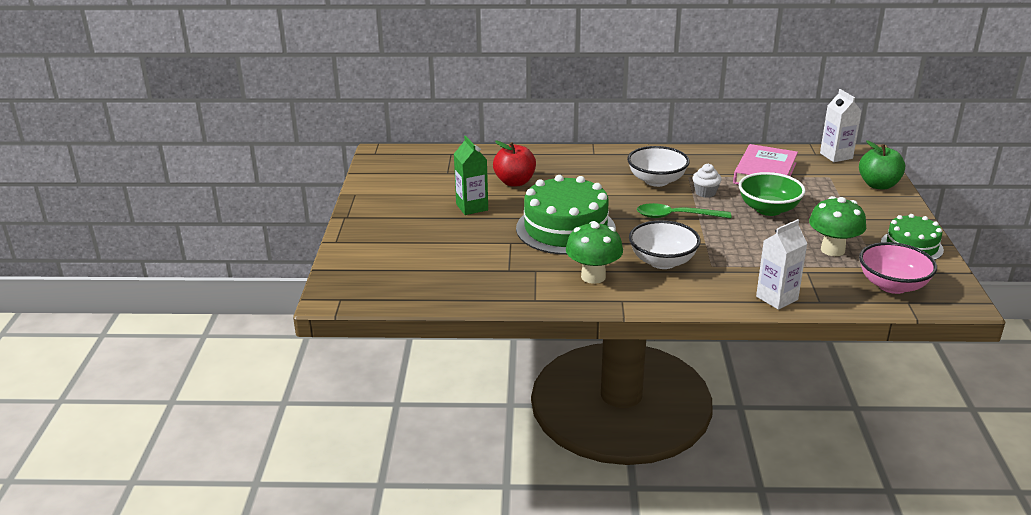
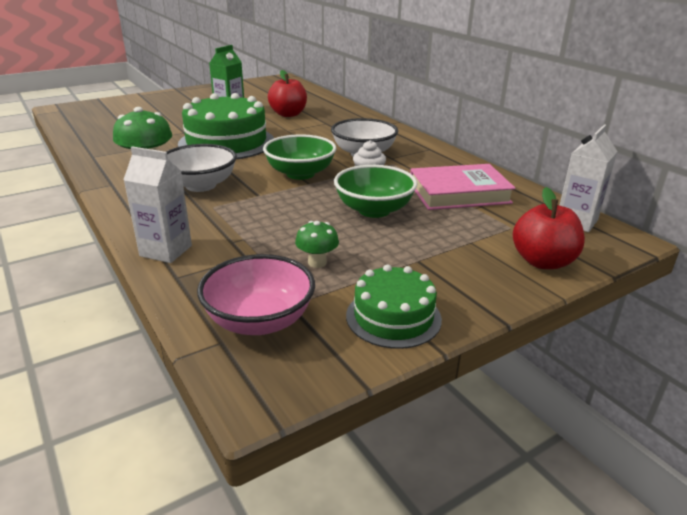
camera: 55 degrees right, 0 degrees up
(675, 216) = (300, 174): green spoon -> green bowl
(832, 250) = (317, 262): green mushroom -> green mushroom, size x0.57
(878, 185) = (542, 261): green apple -> red apple

